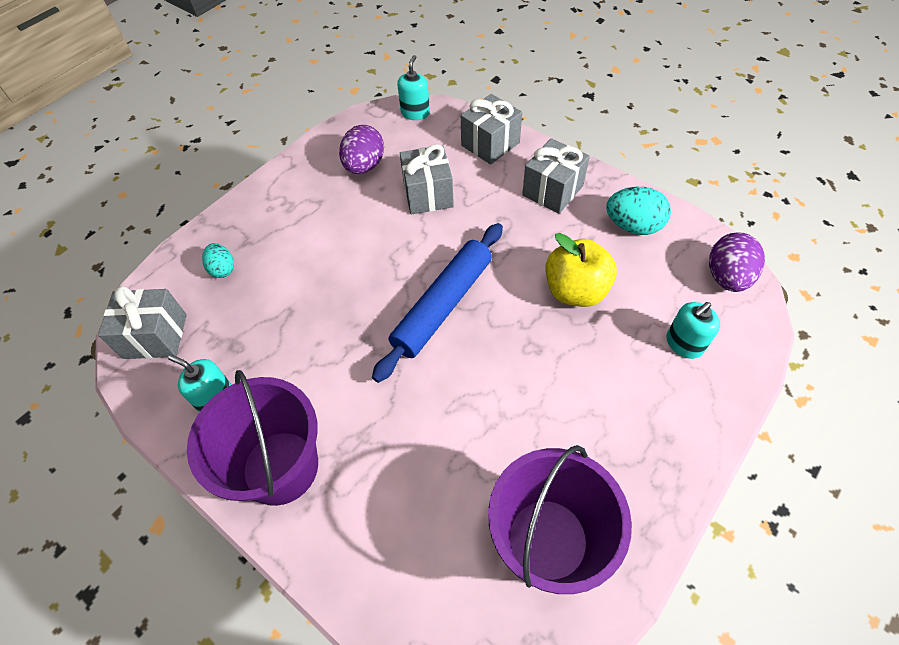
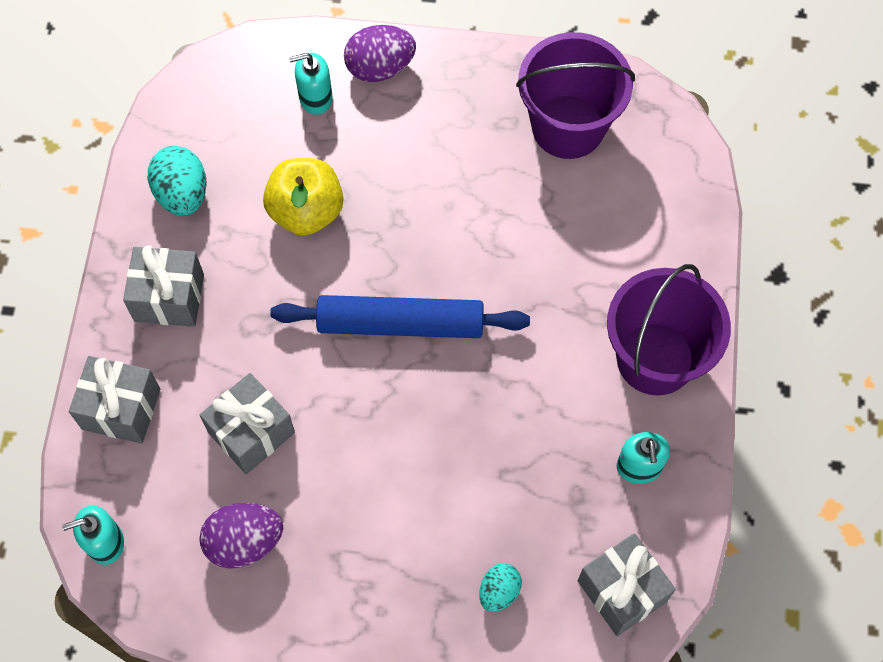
camera: 125 degrees left, 10 degrees up
(684, 344) = (315, 98): turquoise soap dispenser -> turquoise soap dispenser turned 150 degrees clockwise
(727, 277) = (209, 88): purple egg -> purple egg (380, 68)

